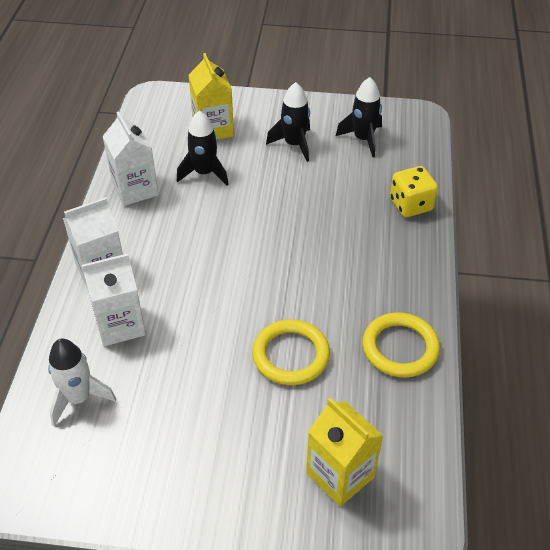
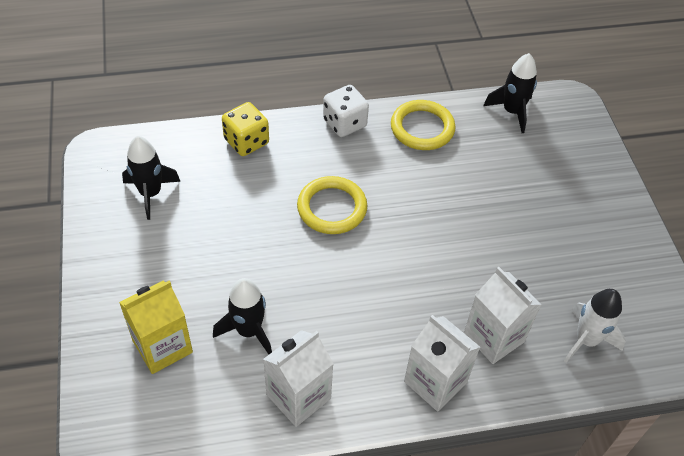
camera: 110 degrees left, 5 degrees up
(291, 355) = (463, 196): yellow ring -> yellow ring (332, 208)
(294, 144) = (174, 254): black rocket -> black rocket (512, 111)
(340, 475) = (552, 146): yellow carton -> none
(421, 282) = (344, 123): none -> white dice

